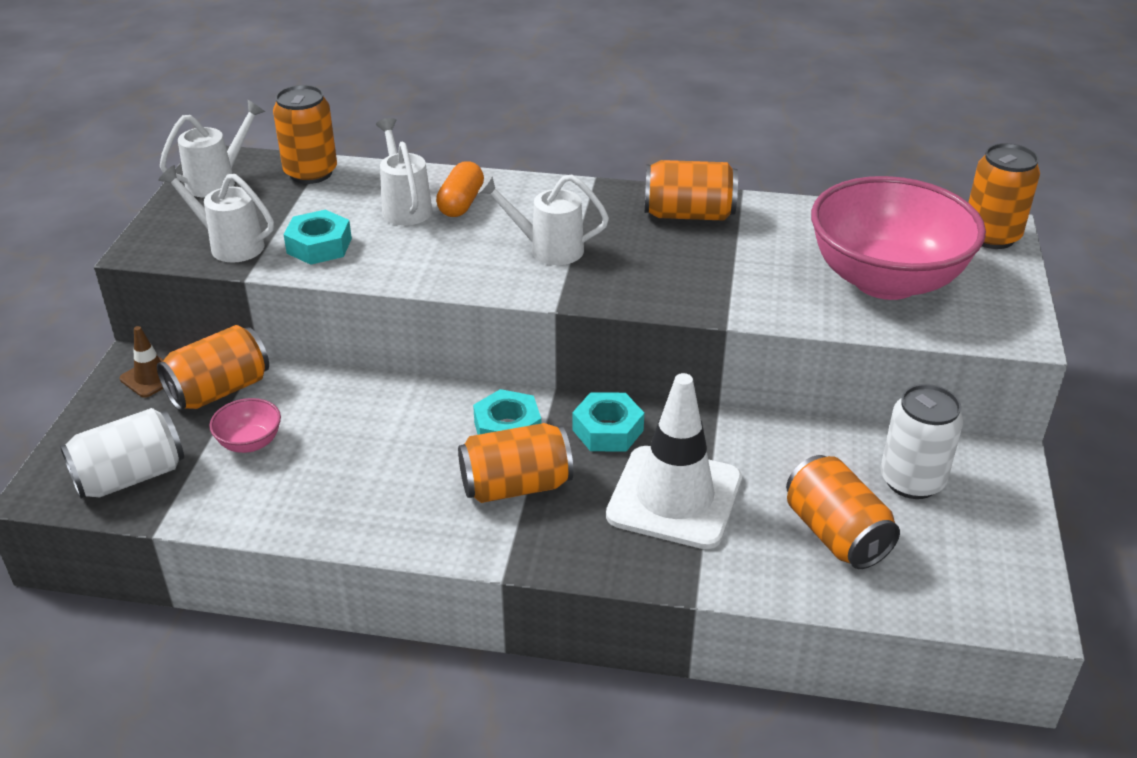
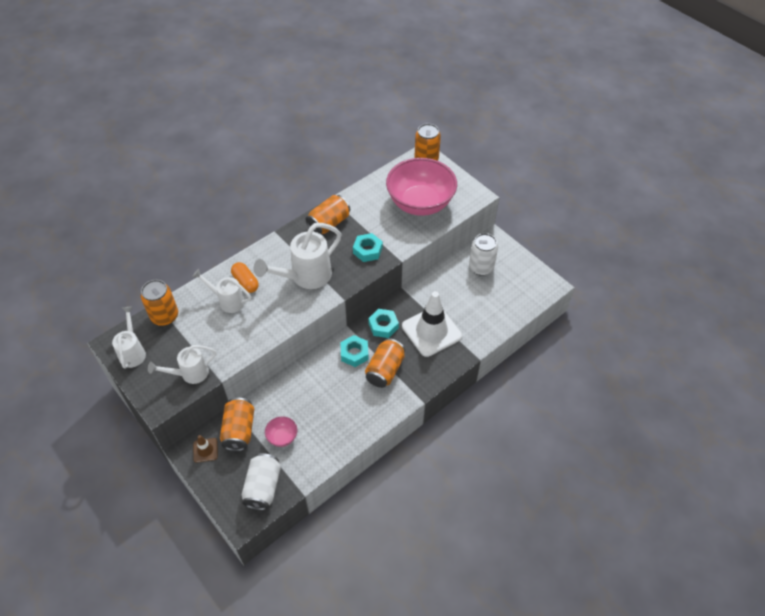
camera: 50 degrees left, 15 degrees up
(319, 246) = (224, 344): turquoise nut -> turquoise nut (367, 250)
(547, 249) = (305, 277): white watering can -> white watering can, size x1.63
(836, 534) = (484, 303): orange can -> none

